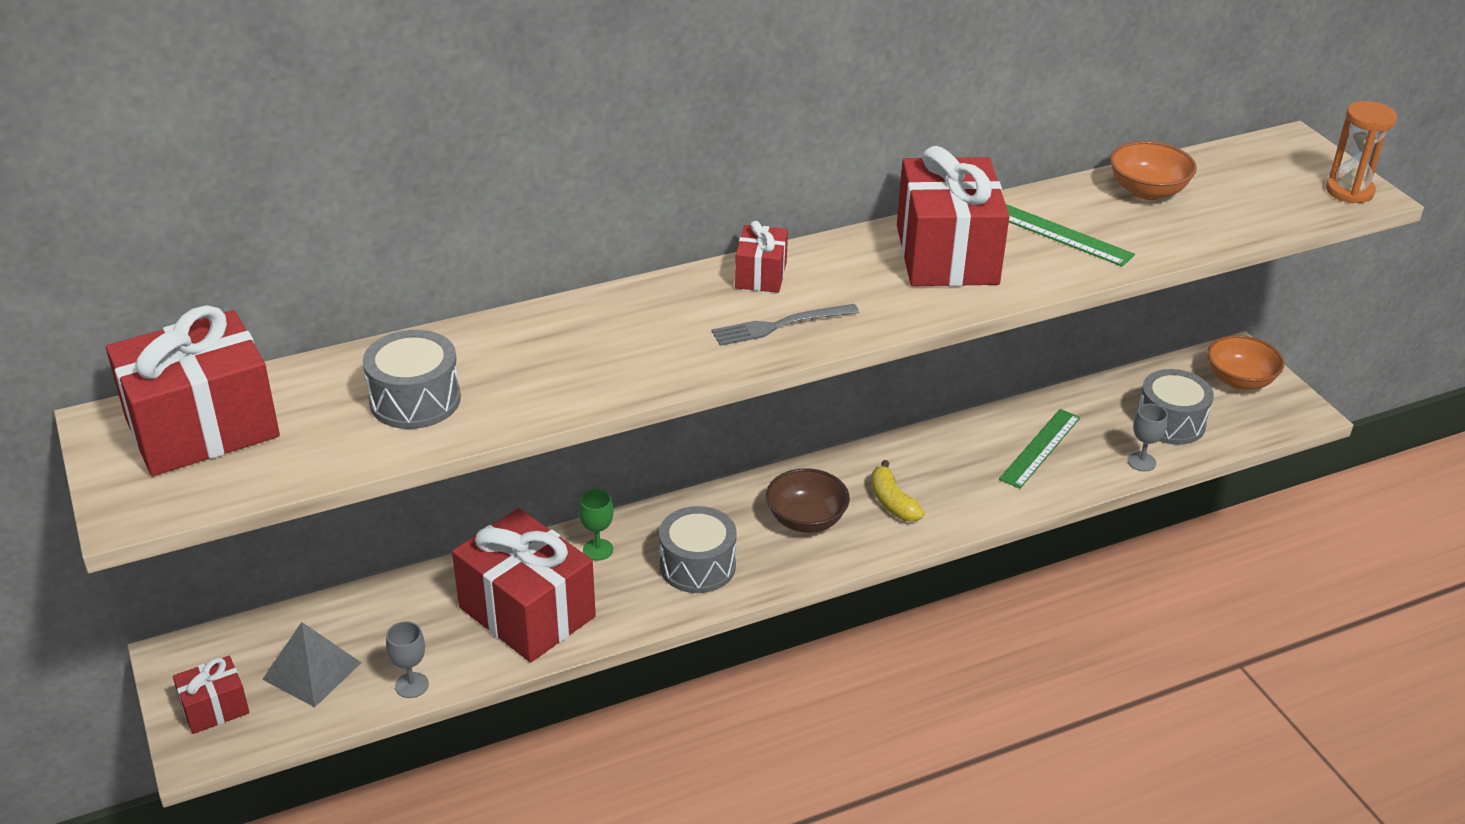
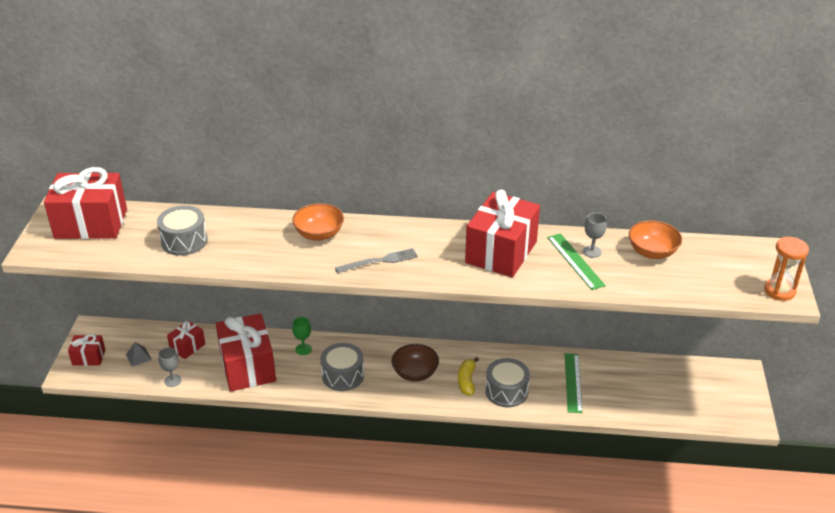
camera: 30 degrees right, 0 degrees up
(312, 670) = (138, 357): grey pyramid -> grey pyramid, size x0.59
(761, 275) = (395, 232): red gift -> red gift (187, 347)
(780, 325) = (379, 261): grey fork -> grey fork turned 150 degrees clockwise
(1040, 448) = (573, 382): green ruler -> green ruler turned 60 degrees counterclockwise
(1141, 462) = (625, 412): grey goblet -> grey goblet (592, 251)
(1170, 422) = (663, 396): grey drum -> grey drum (506, 391)
(1239, 380) = (728, 387): orange bowl -> orange bowl (319, 234)

